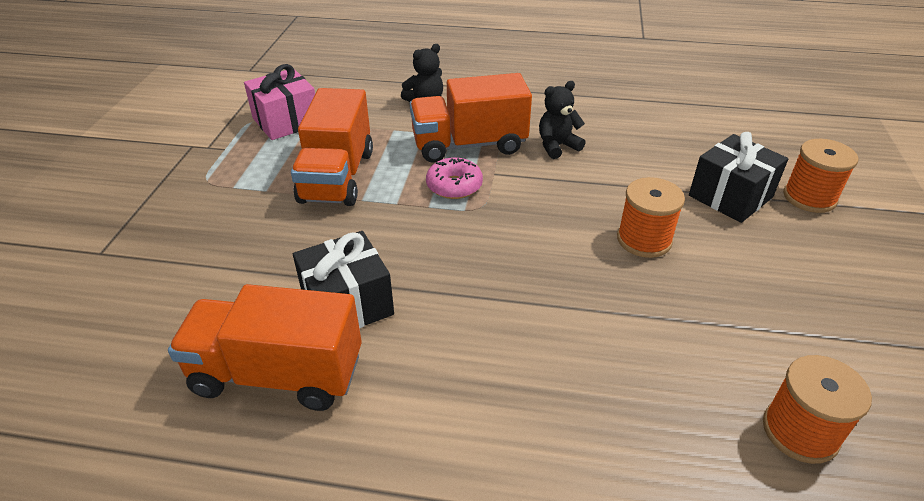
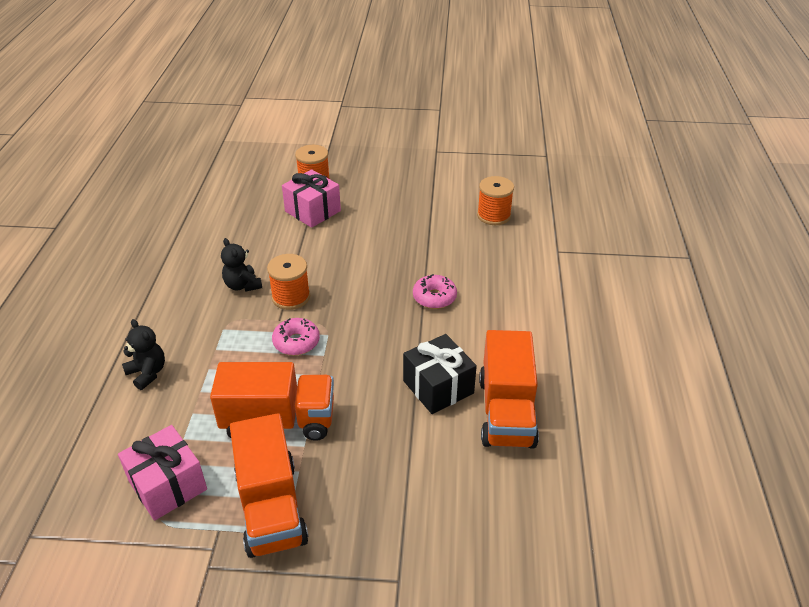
camera: 95 degrees left, 0 degrees up
(469, 145) = (234, 337): orange truck -> orange truck (271, 507)
(535, 315) = (434, 297): none -> pink donut
(644, 240) = (359, 250): orange spool -> orange spool (291, 297)
(730, 196) = (313, 211): black gift -> pink gift

